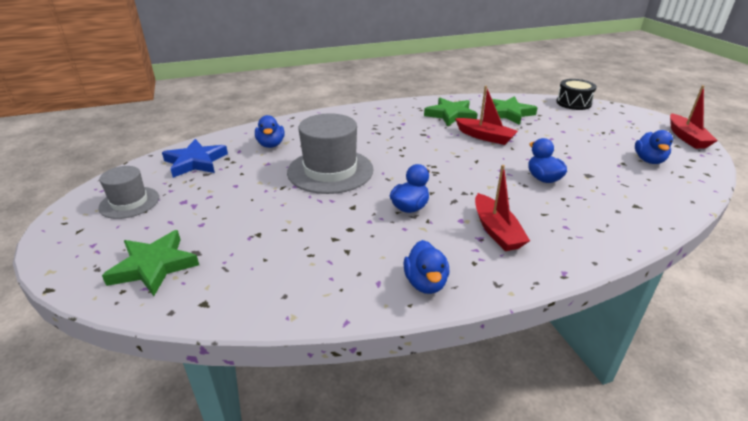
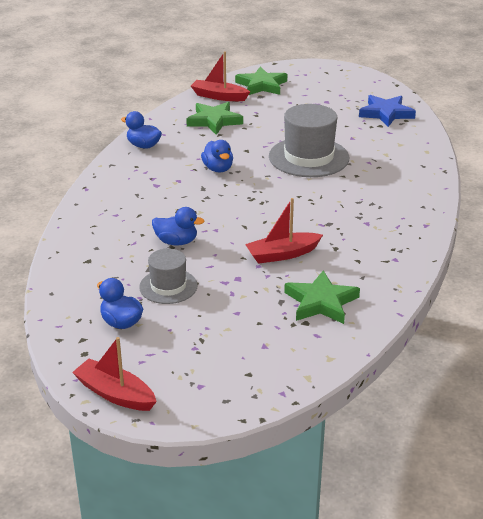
camera: 125 degrees right, 0 degrees up
(129, 202) = (345, 87): grey hat -> grey hat (168, 286)
(271, 144) = (387, 146): blue duck -> none
(450, 115) = (358, 260): green star -> green star (214, 121)
(496, 231) = (150, 187): red boat -> red boat (219, 96)
(573, 103) = (295, 378): black drum -> none

